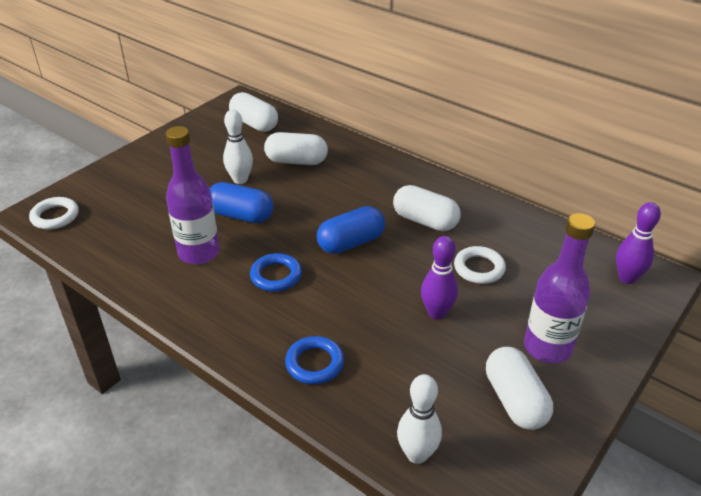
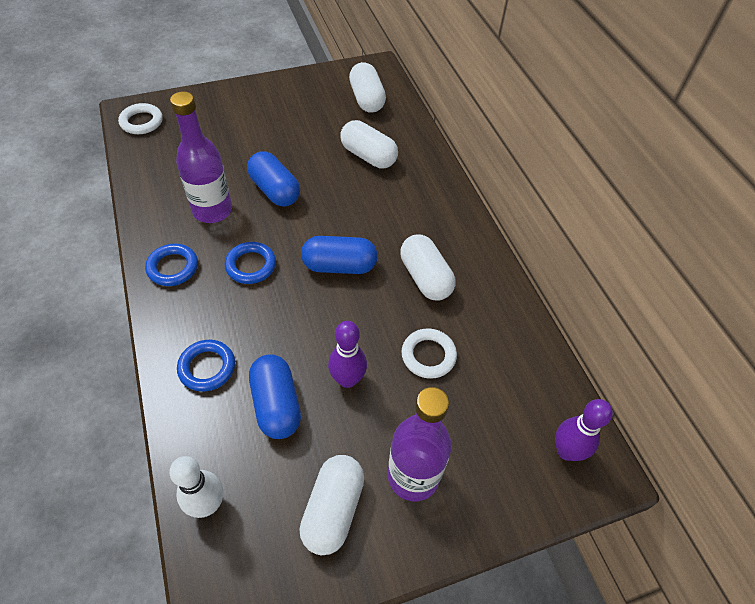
camera: 30 degrees right, 15 degrees up
(206, 309) = (173, 267): none -> blue ring
(240, 180) = (305, 153): white bowling pin -> none
(399, 358) = (276, 404): none -> blue capsule

